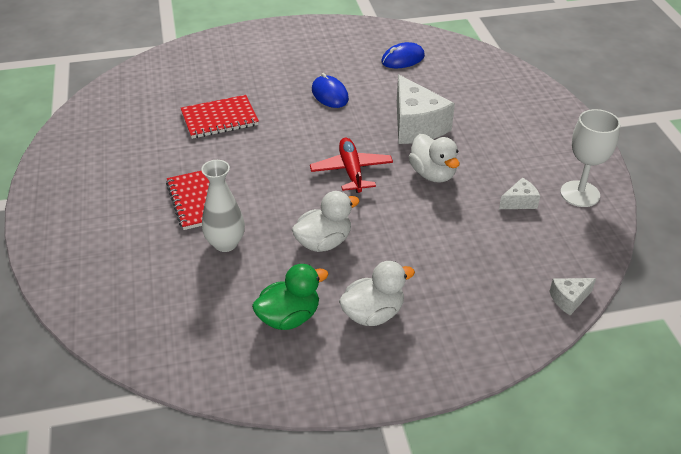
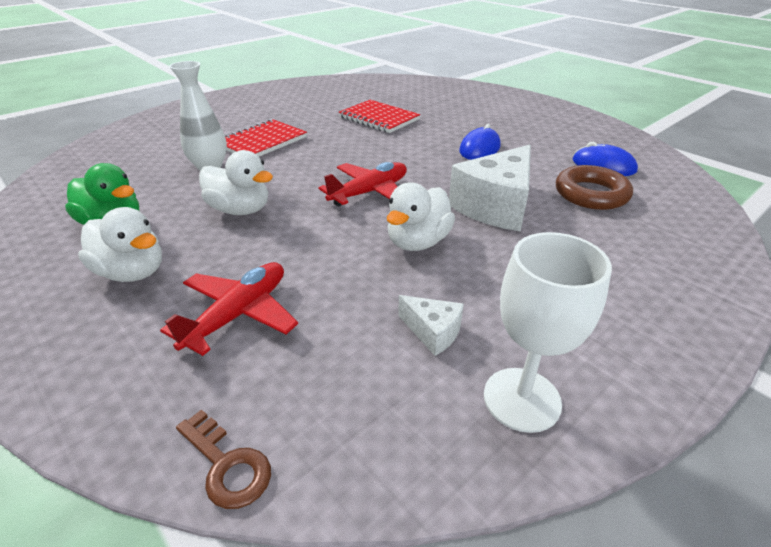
camera: 60 degrees right, 5 degrees down
(432, 83) = (591, 194): none -> brown ring
(456, 271) = (238, 314): none -> red plane
(569, 299) = (227, 465): white cheese -> brown key

